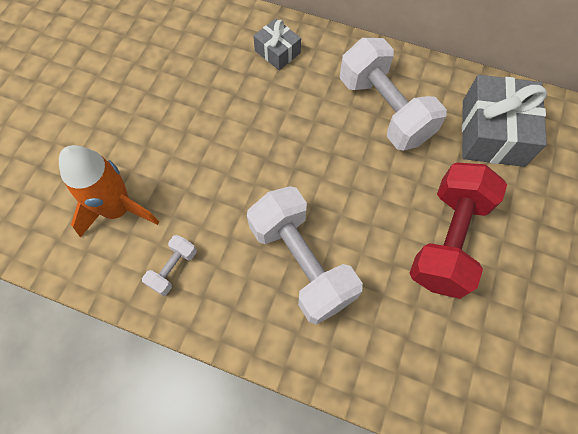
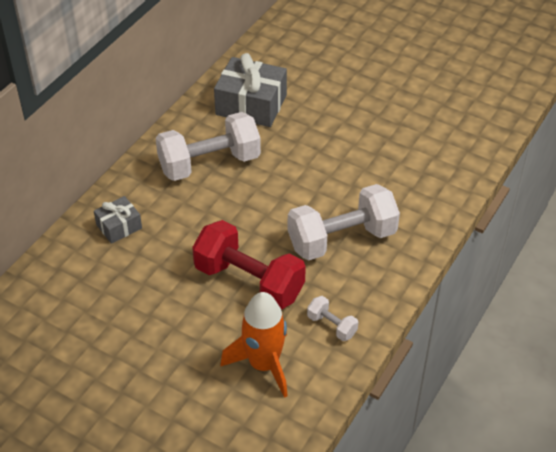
camera: 80 degrees left, 20 degrees down
(447, 239) = (338, 150): red dumbbell -> red dumbbell (249, 282)

